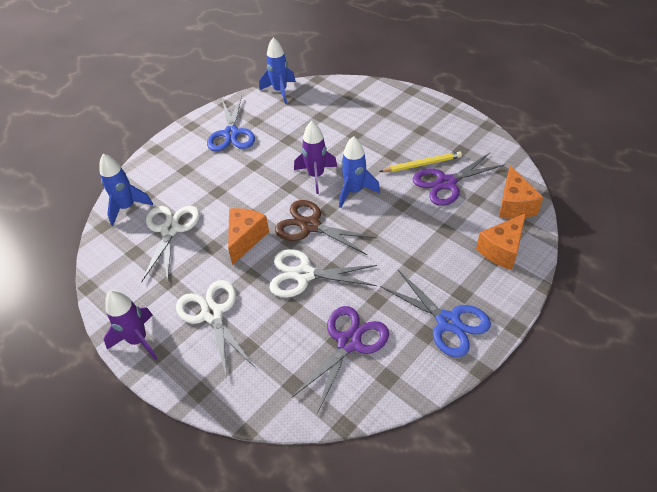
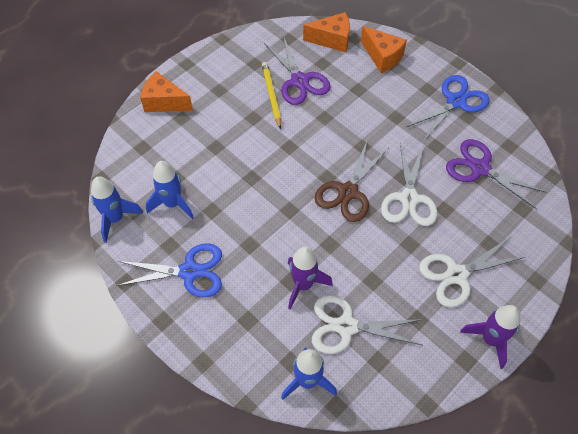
camera: 90 degrees left, 10 degrees up
(245, 239) = (363, 249): orange cheese -> orange cheese (164, 102)
(316, 176) = (277, 185): purple rocket -> purple rocket (303, 285)
(354, 191) = (303, 153): blue rocket -> blue rocket (172, 203)

